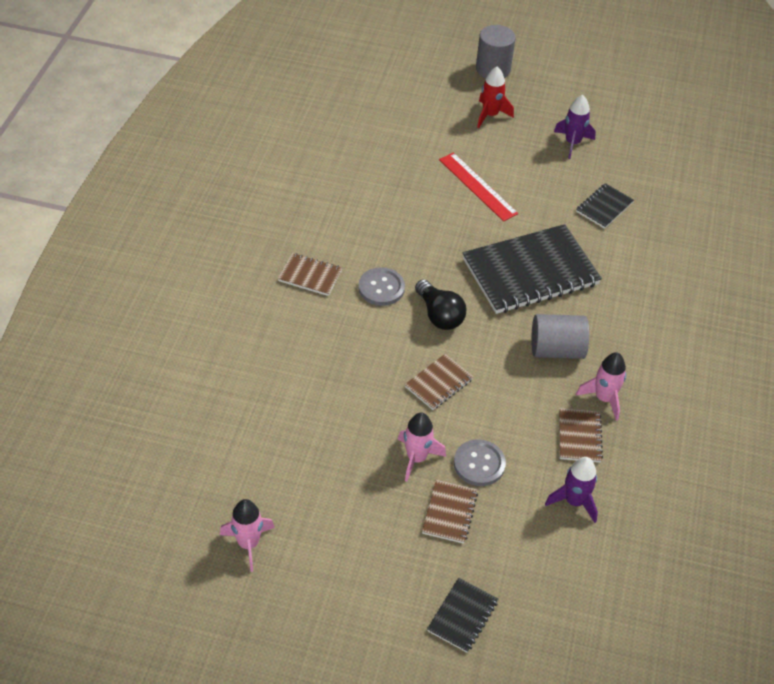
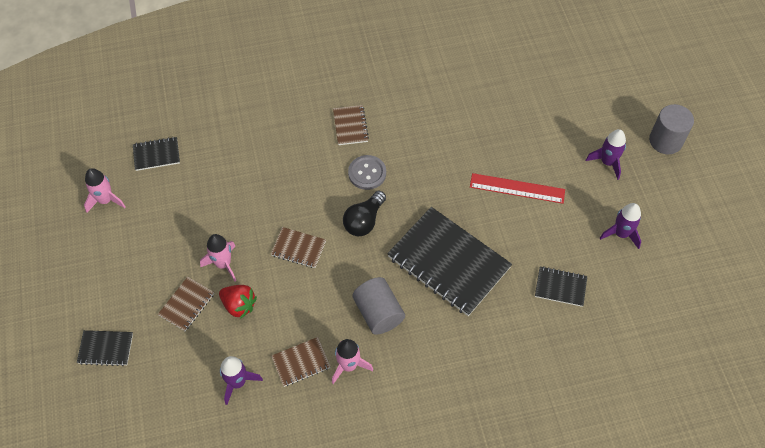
camera: 65 degrees right, 10 degrees up
(217, 466) = (156, 155): none -> black notebook
(449, 513) = (187, 305): brown notebook -> brown notebook turned 45 degrees counterclockwise
(477, 186) = (517, 188): red ruler -> red ruler turned 75 degrees clockwise
(479, 464) = (239, 305): grey button -> red strawberry
(490, 115) = (607, 162): red rocket -> purple rocket

